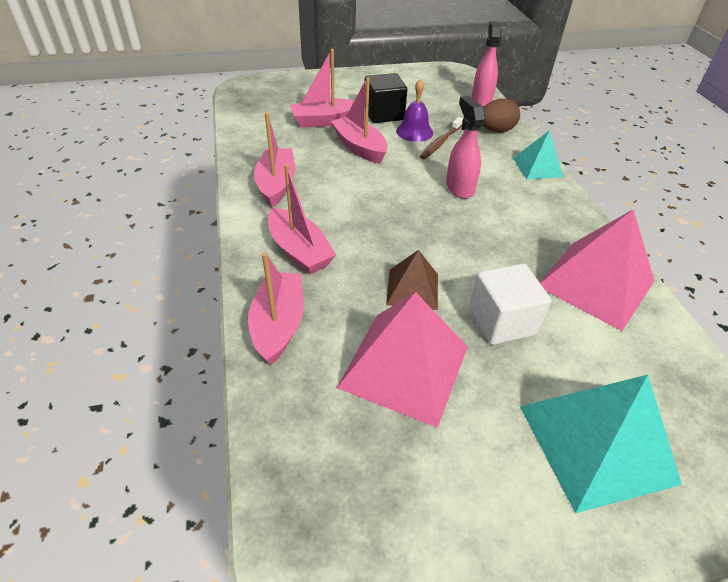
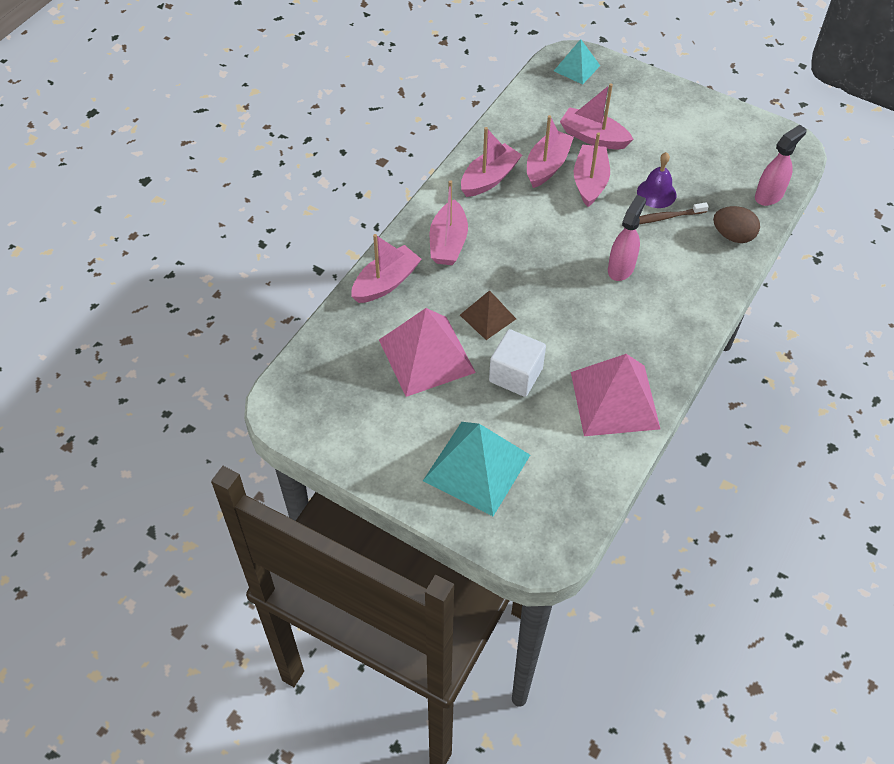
camera: 45 degrees right, 10 degrees up
(313, 153) = (547, 166): none -> pink boat
(383, 114) = (653, 158): black cube -> none
(537, 167) = (714, 292): turquoise pyramid -> turquoise pyramid (576, 68)

